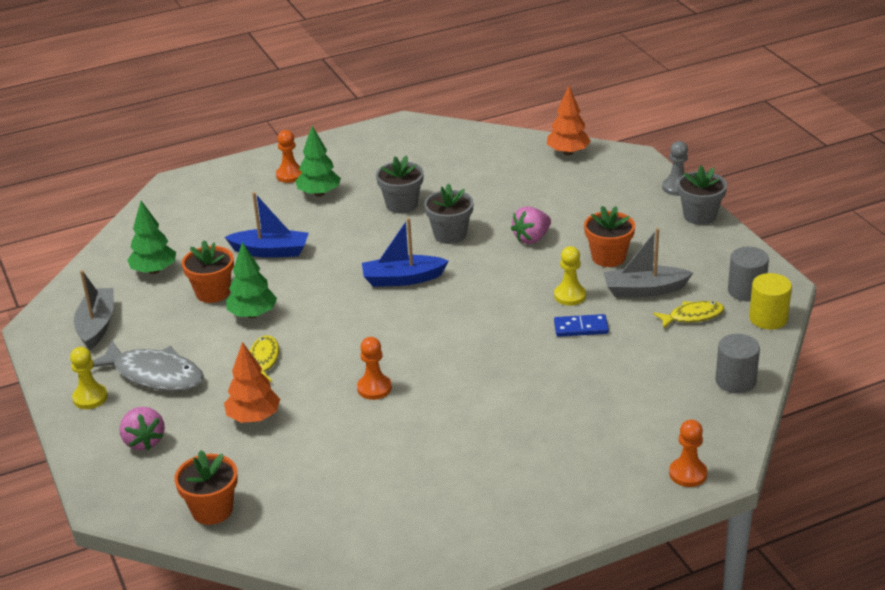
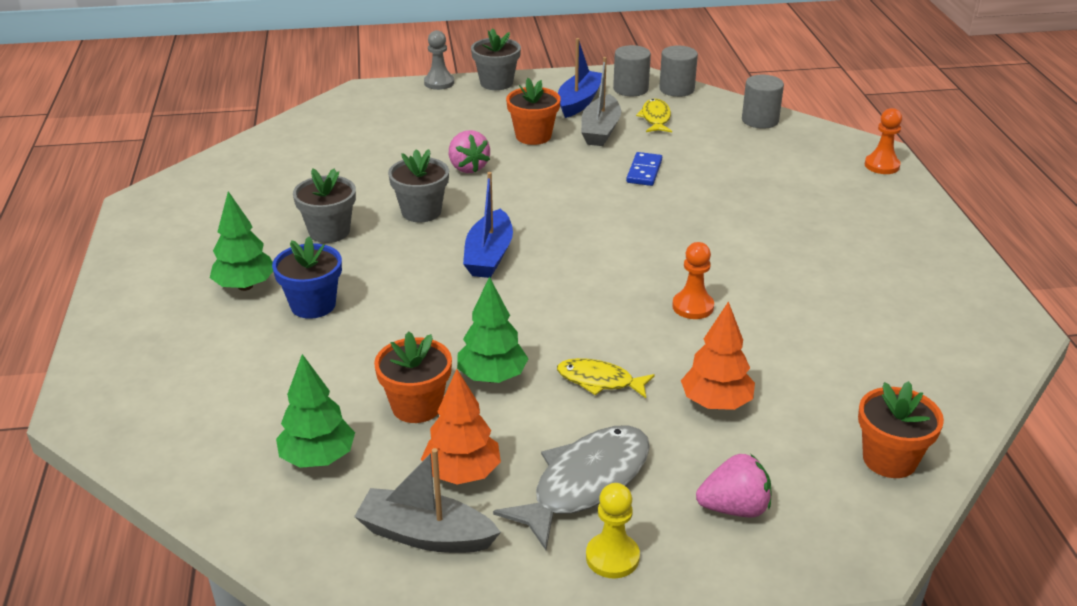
camera: 75 degrees left, 0 degrees up
(270, 251) = (352, 343): blue boat -> blue boat (579, 102)
(290, 175) = (174, 303): orange pawn -> none
(308, 224) = (313, 305): none -> blue flower pot
(568, 152) = (319, 119): orange tree -> orange tree (462, 473)
(570, 296) = (586, 167): yellow pawn -> none
(768, 318) = (676, 89): yellow cylinder -> grey cylinder

